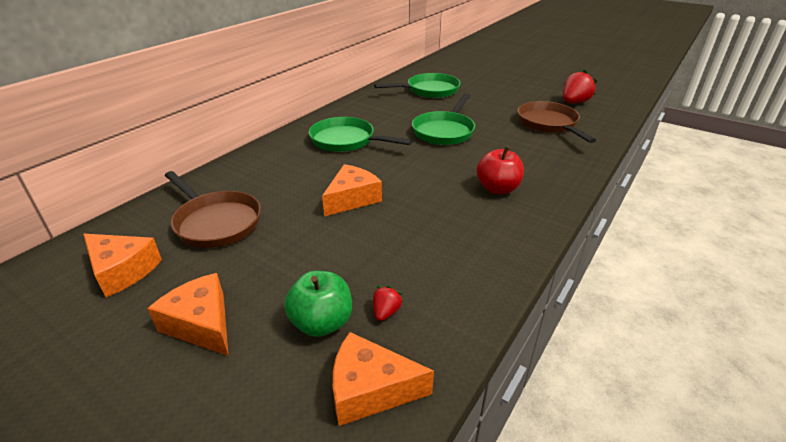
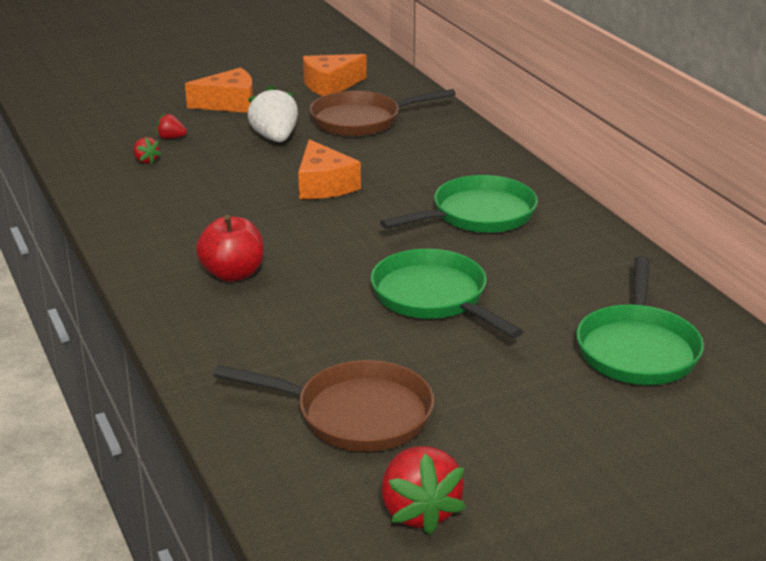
camera: 120 degrees right, 5 degrees down
(281, 253) = (275, 138): none -> white strawberry
(322, 323) = (171, 138): green apple -> red strawberry
(370, 389) = (93, 140): orange cheese -> none

